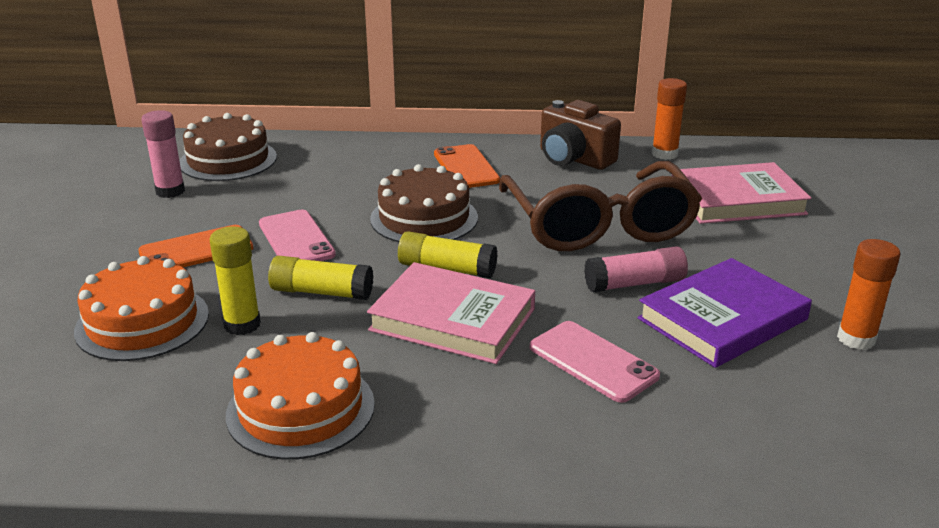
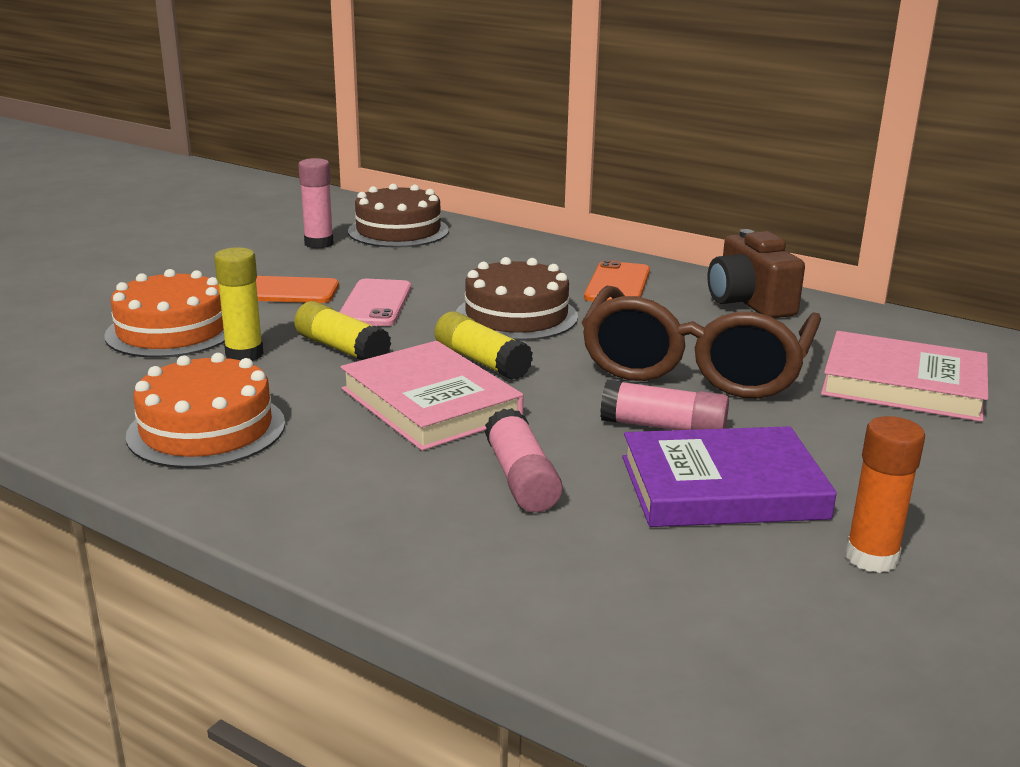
camera: 30 degrees right, 5 degrees down
(593, 361) = (521, 479): pink phone -> pink glue stick
(664, 154) = (869, 322): orange glue stick -> none

